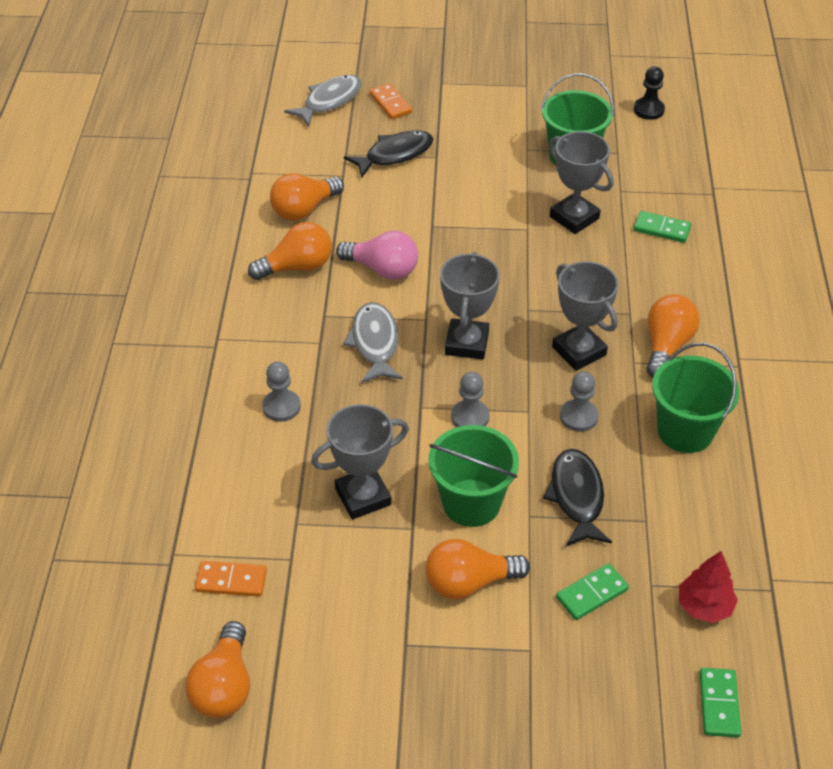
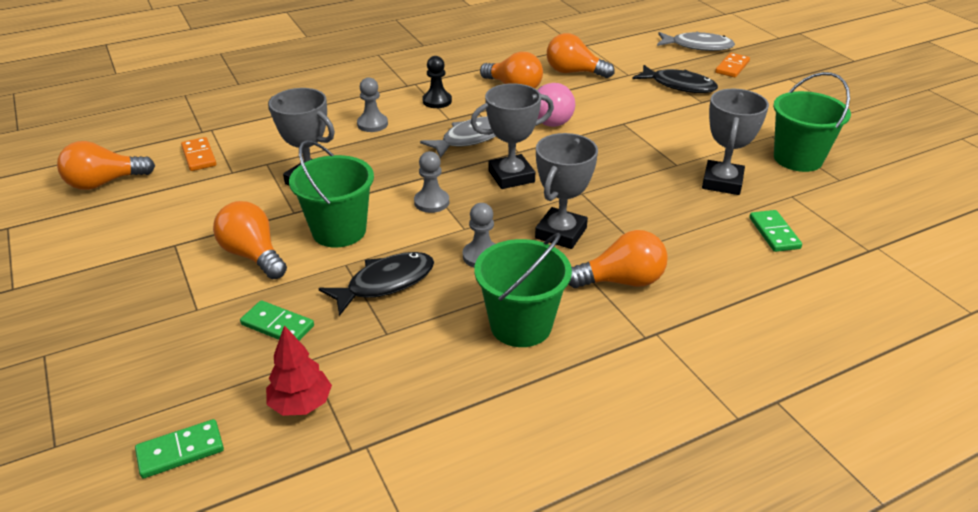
camera: 60 degrees right, 10 degrees down
(648, 110) = (924, 179): black pawn -> black pawn (437, 101)

